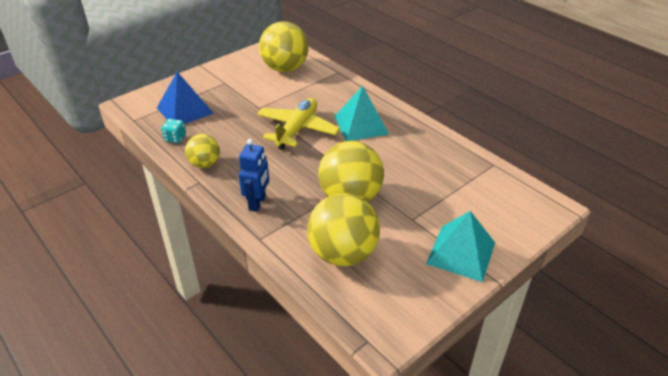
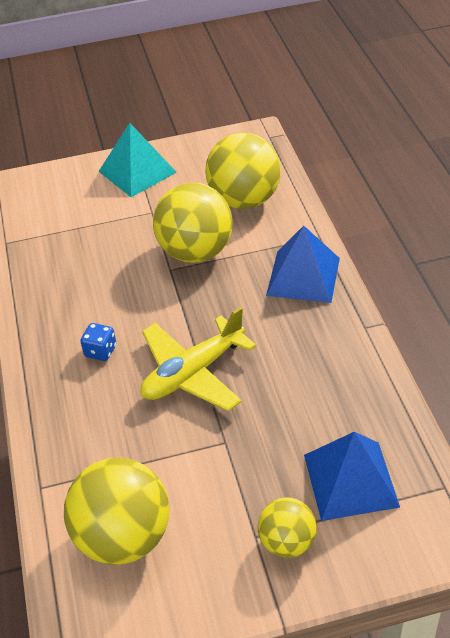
camera: 150 degrees left, 5 degrees up
(175, 138) = (380, 417): turquoise dice -> none
(205, 164) = (349, 353): yellow ball -> yellow ball (287, 542)
(257, 203) = (303, 276): blue robot -> blue pyramid
(361, 125) = (100, 351): turquoise pyramid -> blue dice

